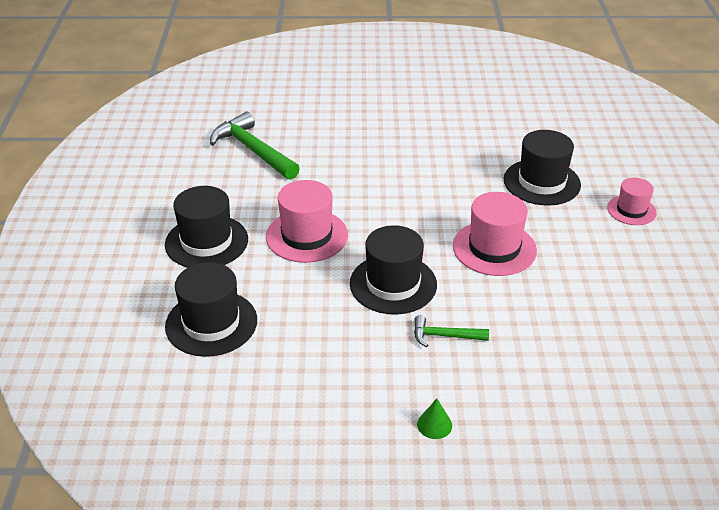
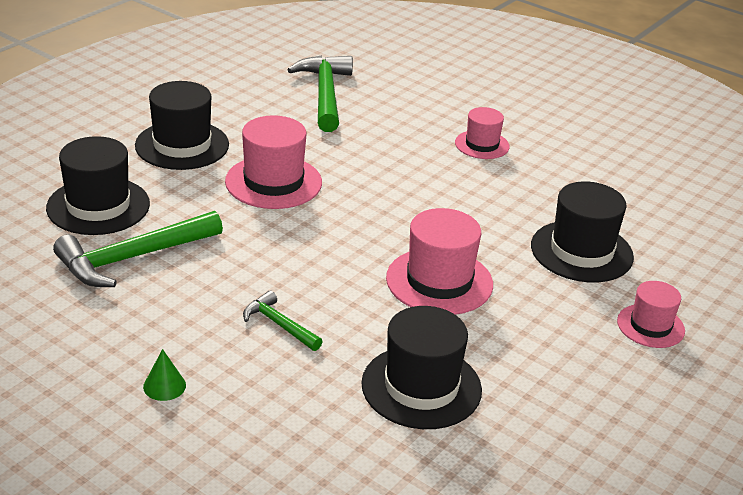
camera: 35 degrees right, 5 degrees down
(290, 348) = (132, 258): none -> green hammer
(393, 284) = (294, 259): black hat -> black hat (421, 387)
(398, 138) = (482, 145): none -> pink hat

